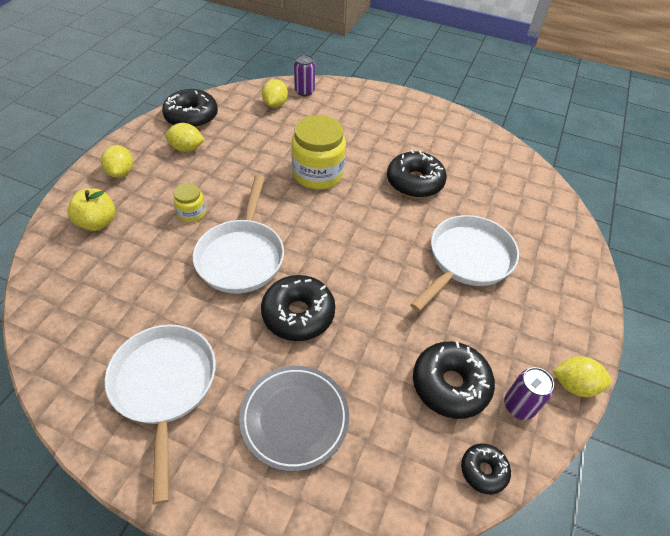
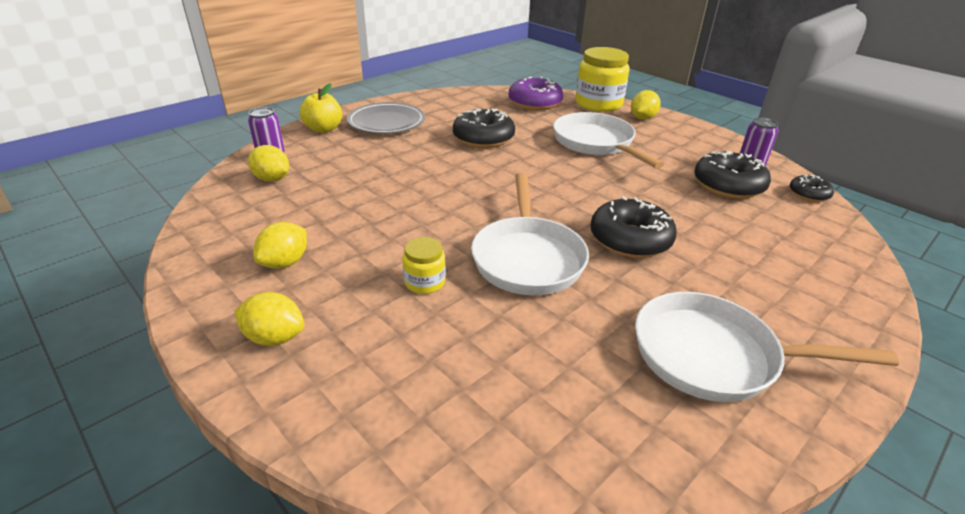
camera: 65 degrees left, 15 degrees down
(98, 222) = (376, 381): yellow apple -> yellow apple (323, 129)
(191, 117) = (216, 245): black donut -> none
(242, 256) = (527, 258): white pan -> white pan turned 60 degrees clockwise
(294, 418) = (761, 270): grey plate -> grey plate (386, 123)
(318, 174) = (427, 181): yellow jar -> yellow jar (598, 104)
(524, 195) = (535, 103): none -> purple donut
(574, 385) = (733, 142): yellow lemon -> yellow lemon (642, 118)

